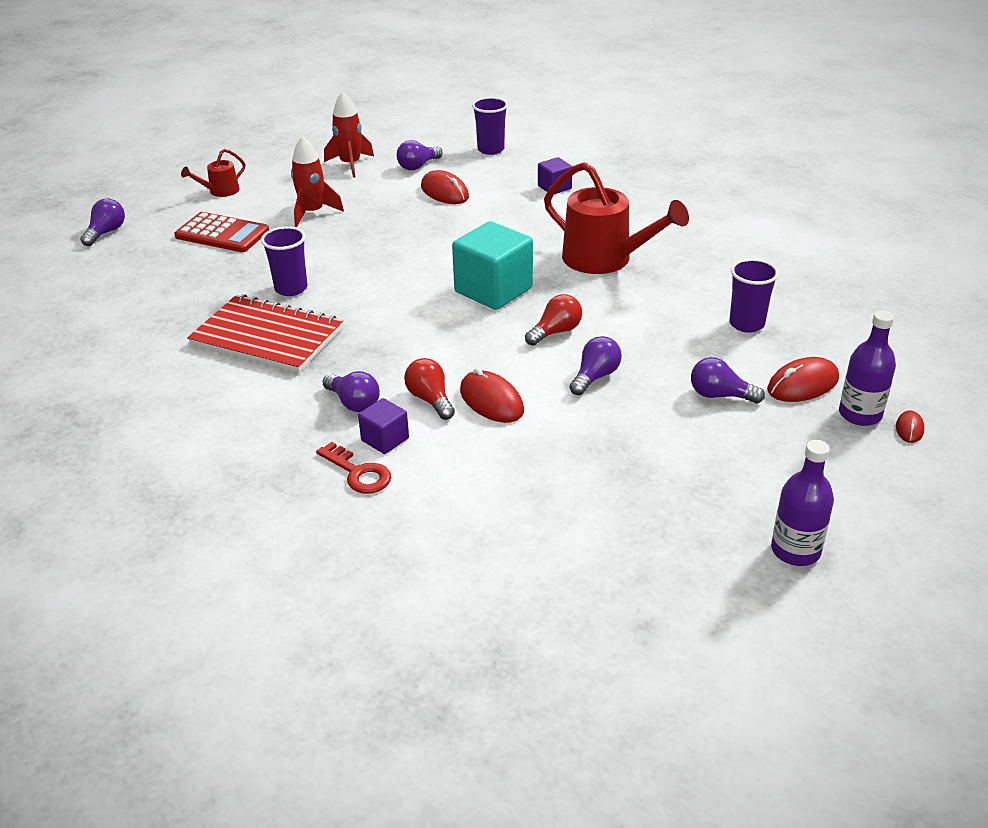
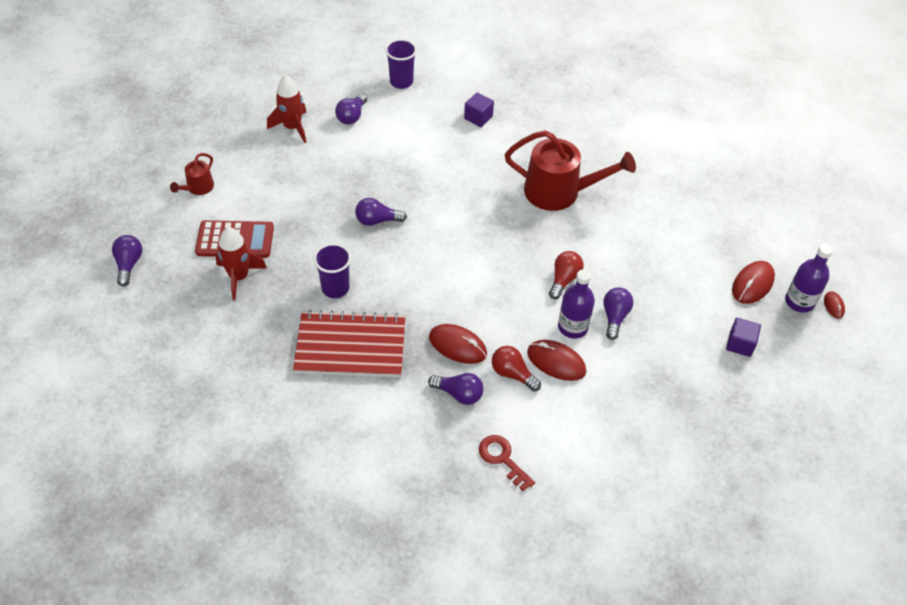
camera: 25 degrees left, 15 degrees up
(313, 213) = (297, 195): red rocket -> red rocket (239, 277)
(358, 473) = (502, 459): red key -> red key turned 150 degrees counterclockwise
(385, 439) = (503, 422): purple cube -> purple cube (740, 344)
(444, 192) = (393, 143): red mouse -> red mouse (457, 345)
(493, 290) = (495, 247): turquoise cube -> none
(720, 395) = (705, 310): purple light bulb -> purple light bulb (377, 220)
(746, 324) = (690, 234): purple cup -> none
(795, 550) = (811, 433): purple bottle -> purple bottle (573, 327)

